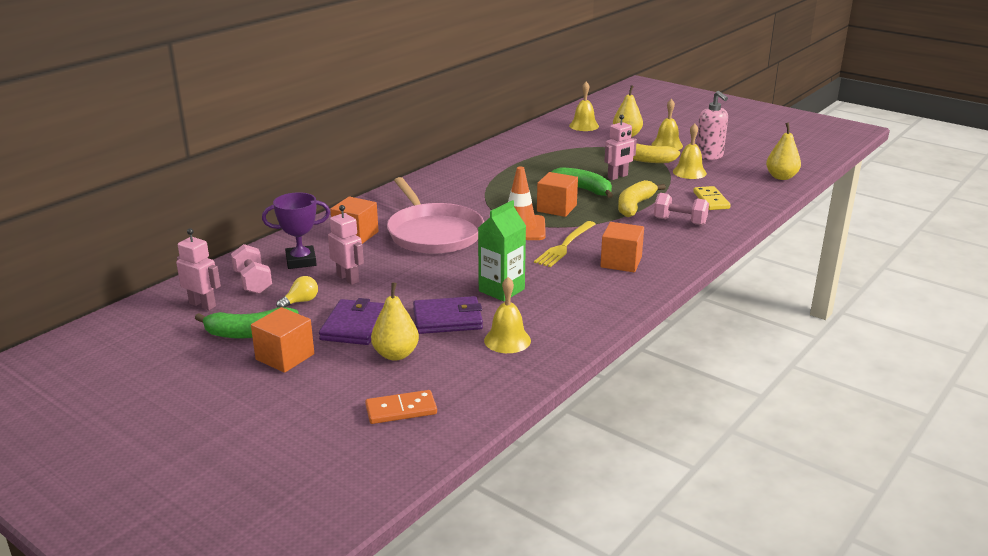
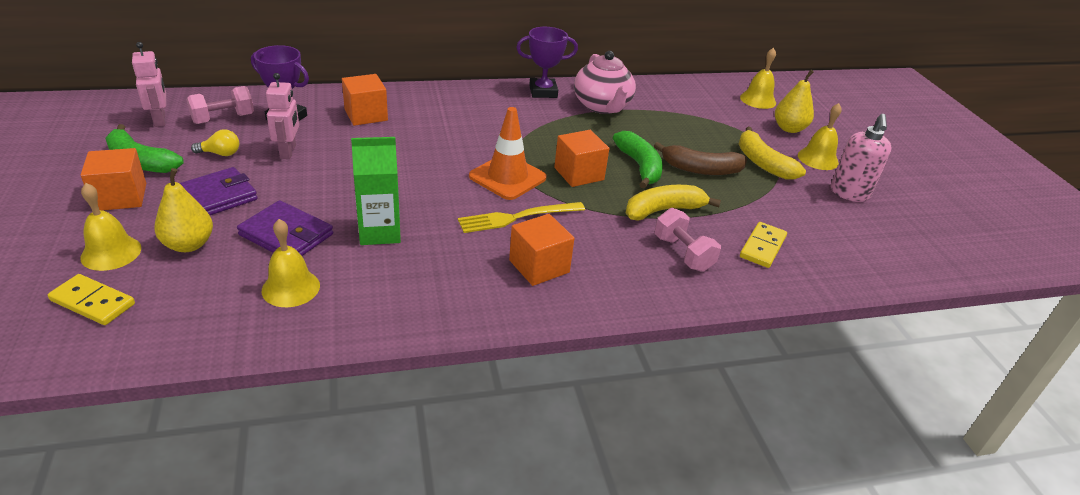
camera: 35 degrees right, 10 degrees up
(253, 282) = (223, 119): pink dumbbell -> pink dumbbell turned 45 degrees clockwise
(401, 410) = (92, 302): orange domino -> yellow domino
(433, 233) = (427, 144): pink pan -> none
(448, 172) = (543, 92): none -> purple trophy
(501, 166) = (602, 106): none -> pink teapot
(618, 177) = (700, 169): pink robot -> brown banana
(689, 172) = (792, 201): yellow bell -> yellow bell (111, 252)
(781, 177) = (904, 261): yellow pear -> none

